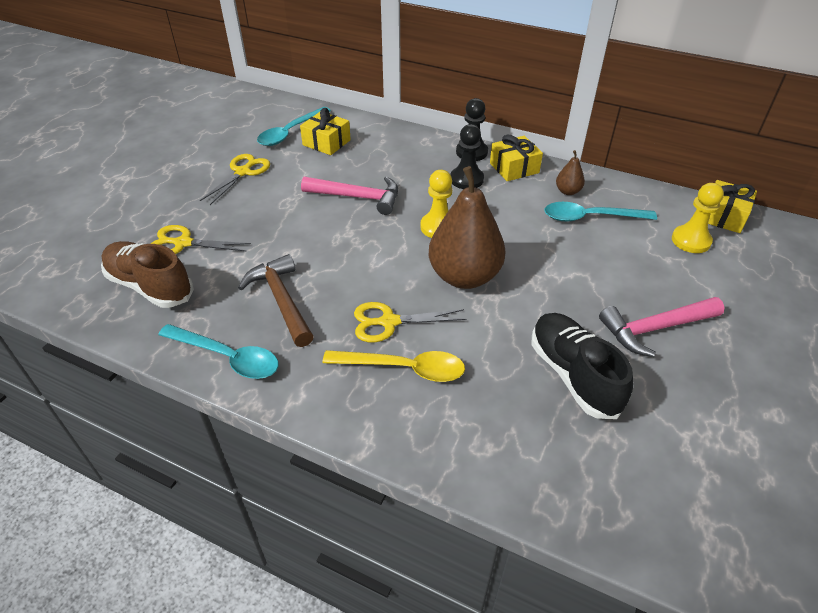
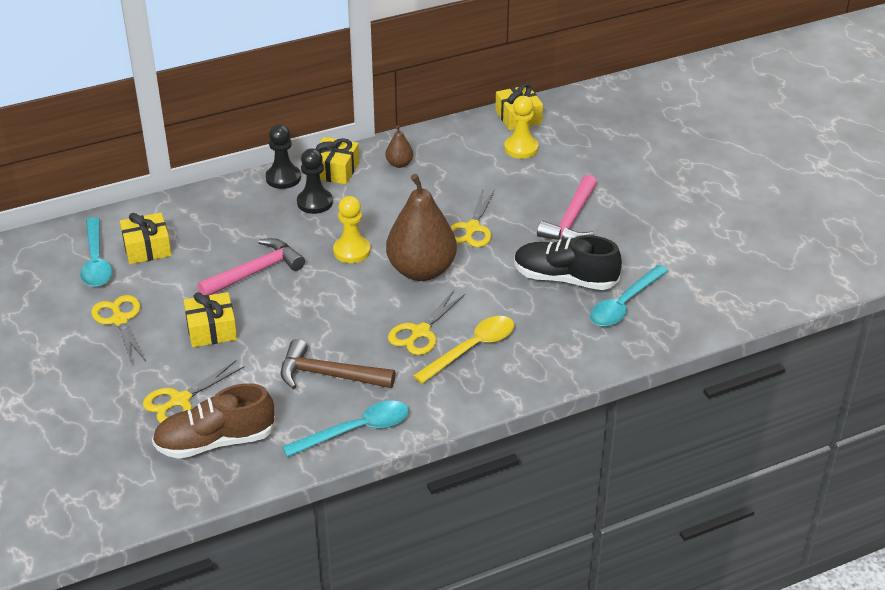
camera: 50 degrees left, 5 degrees down
(273, 214) = (211, 330): none -> yellow gift
(553, 273) = (472, 228): none -> yellow scissors
(590, 217) = (441, 173): turquoise spoon -> turquoise spoon (624, 304)

